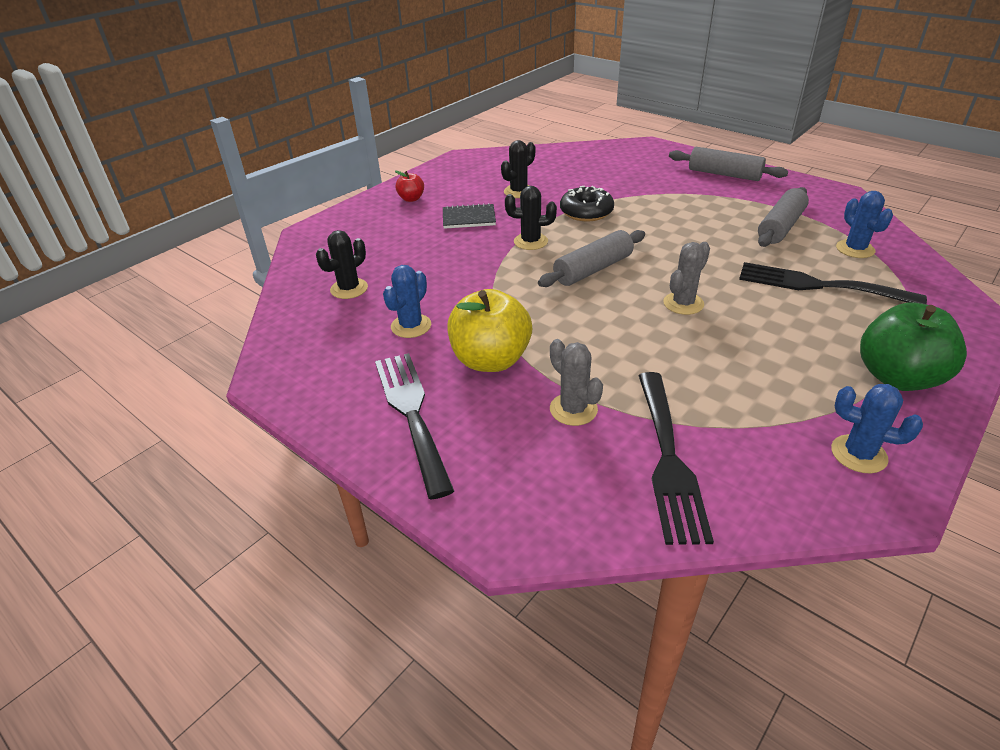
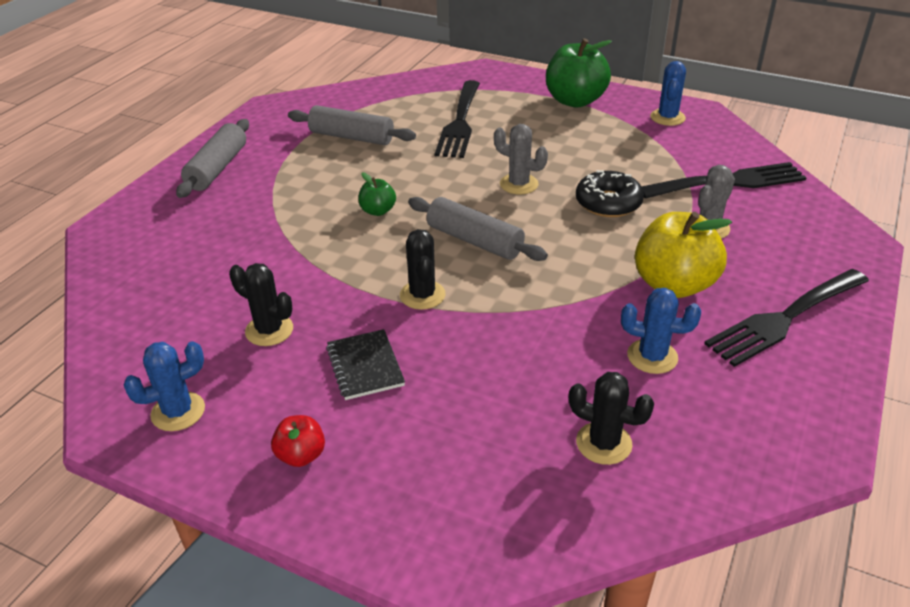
camera: 105 degrees left, 0 degrees up
(586, 212) = (331, 260): black donut -> black donut (608, 203)
(649, 232) = (378, 211): none -> green apple
(855, 249) = (389, 105): blue cactus -> blue cactus (178, 412)

